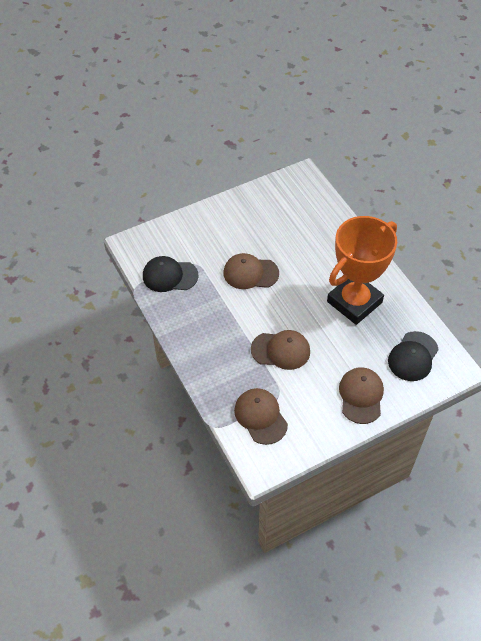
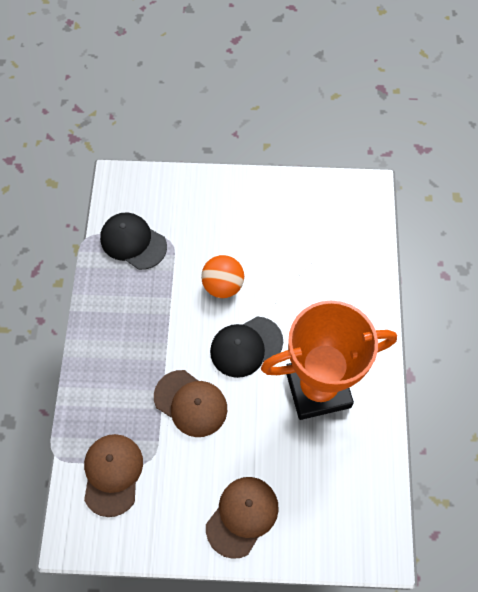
camera: 30 degrees right, 10 degrees up
(250, 273) = (223, 285): brown cap -> orange ball
(413, 356) = (339, 501): black cap -> black cap (246, 347)

